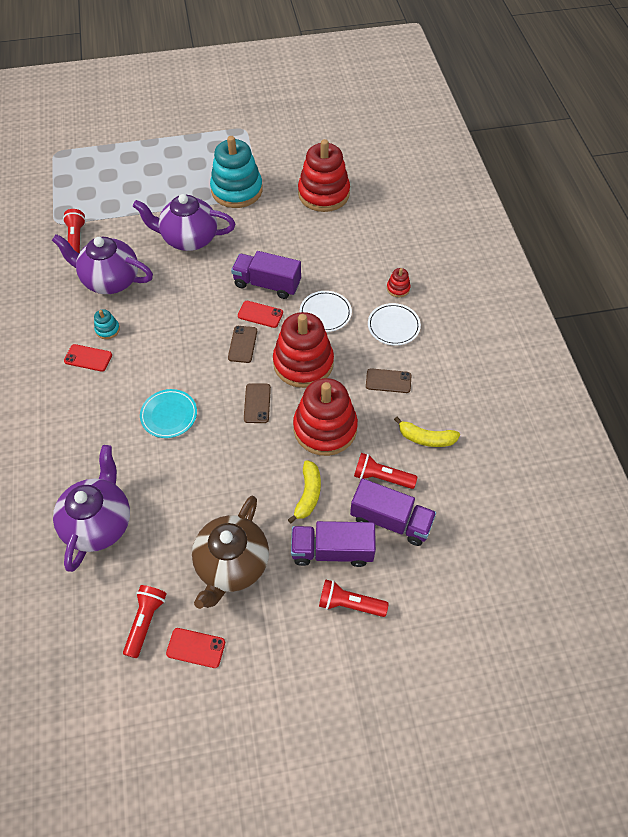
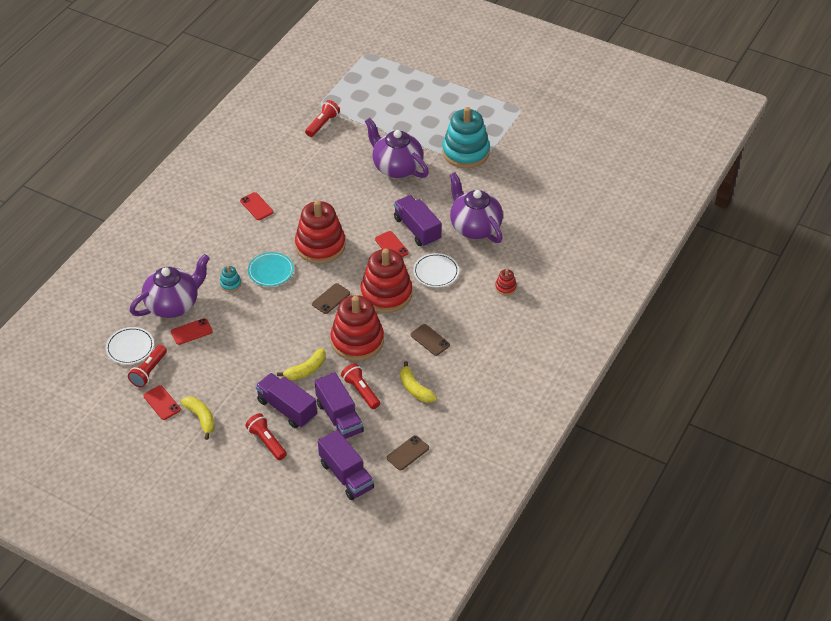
camera: 40 degrees right, 10 degrees down
(107, 329) = (285, 196): turquoise stacking toy -> turquoise stacking toy (230, 284)
(110, 280) = (317, 165): purple teapot -> purple teapot (474, 227)
(145, 621) = (149, 371): red flashlight -> red flashlight turned 150 degrees clockwise
(149, 539) = (191, 332): none -> red phone
(232, 565) = (223, 376): brown teapot -> none
(242, 344) = (360, 257): brown phone -> brown phone (407, 453)
(256, 632) = (201, 418): none -> yellow banana
(323, 194) = (526, 191): red stacking toy -> red stacking toy (320, 245)
(393, 326) = (473, 309): white plate -> white plate (130, 347)
(461, 578) = (346, 475): none -> purple truck

